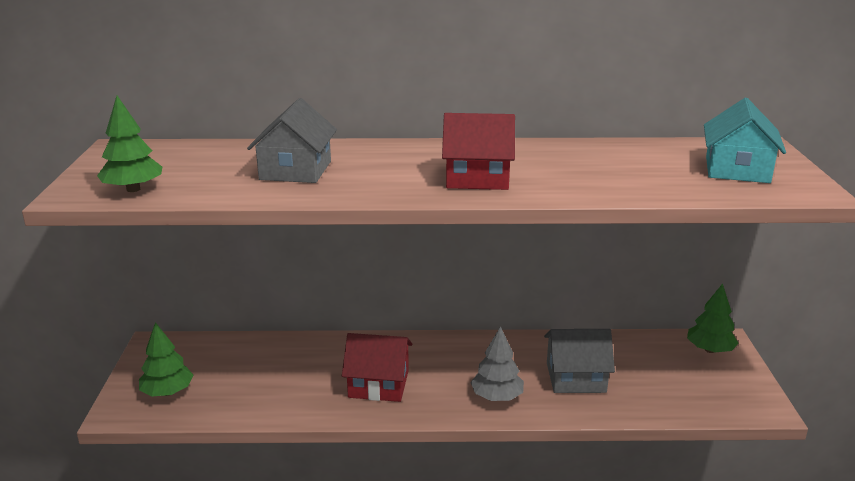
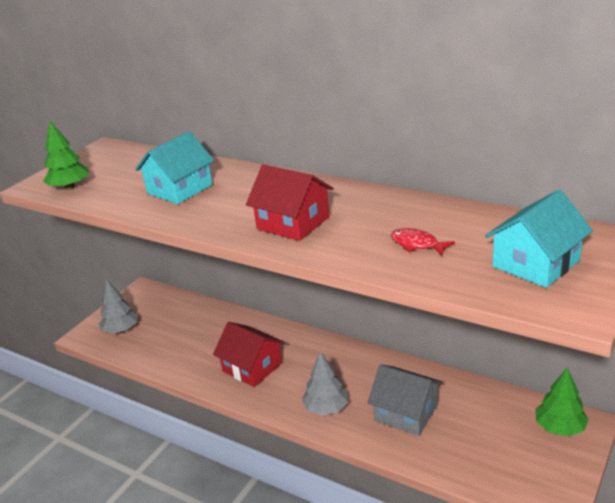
camera: 35 degrees right, 5 degrees up
(167, 392) = (121, 329): green tree -> grey tree
(295, 170) = (179, 189): grey house -> turquoise house
(622, 173) = (417, 244): none -> red fish

